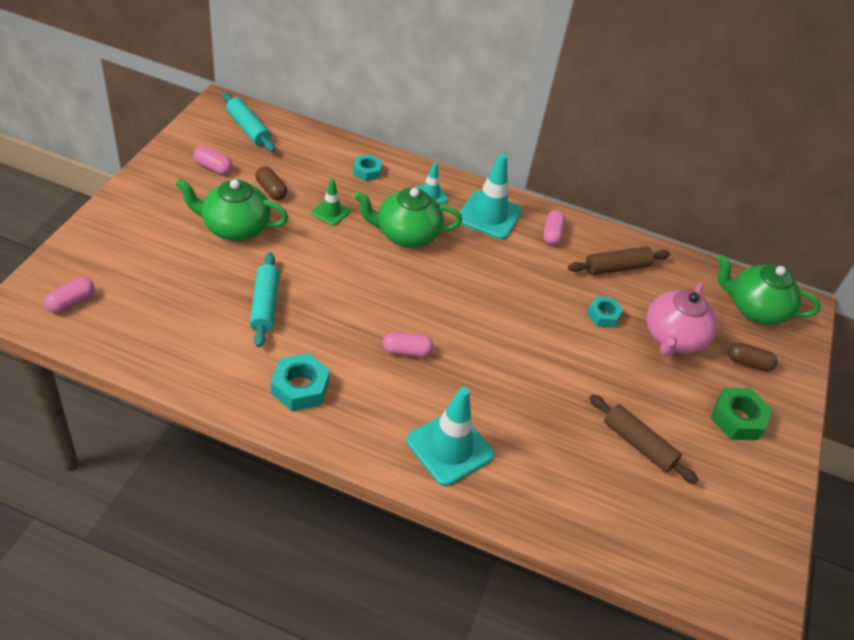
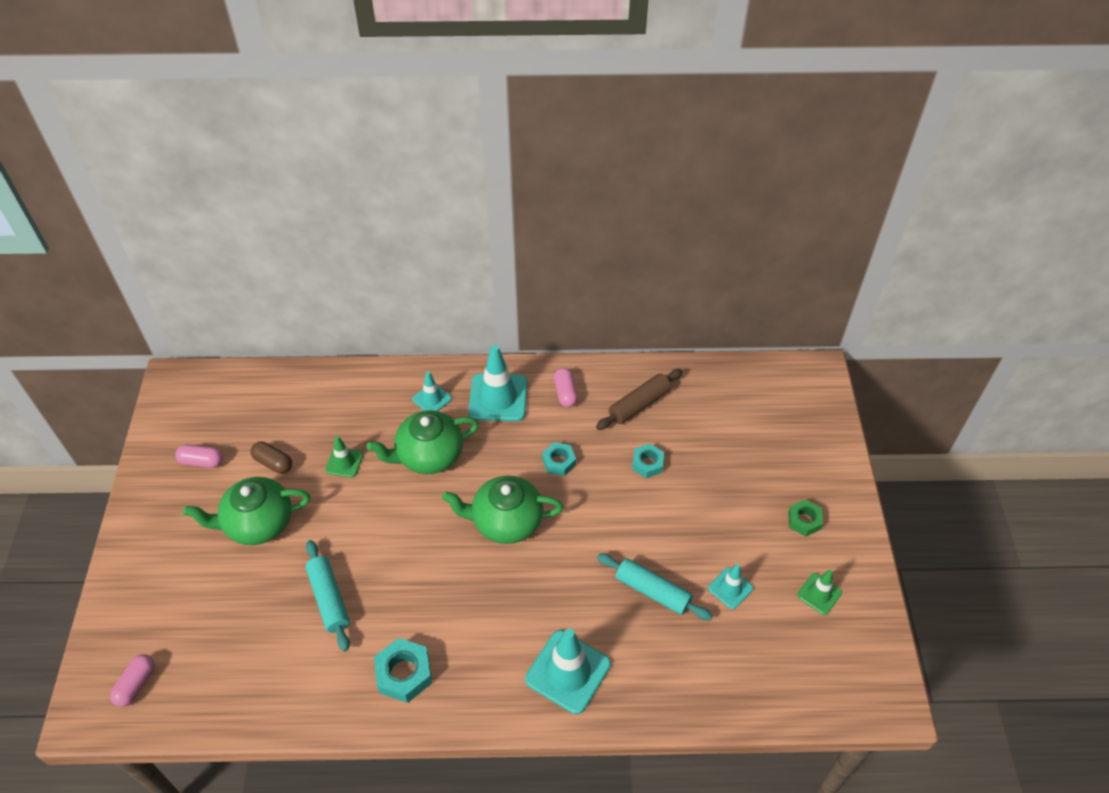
camera: 15 degrees left, 5 degrees up
(248, 129) = (216, 399): turquoise rolling pin -> turquoise rolling pin (652, 591)
(367, 171) = (358, 398): turquoise nut -> turquoise nut (559, 462)
(407, 351) = (485, 587): pink capsule -> none
(638, 444) = (730, 588): brown rolling pin -> turquoise traffic cone
(673, 338) = (718, 460): pink teapot -> none
(726, 485) = (819, 594): none -> green traffic cone
(737, 419) = (804, 520): green nut -> green nut, size x0.65
(748, 363) = (792, 456): brown capsule -> none
(755, 309) = (777, 394): green teapot -> green teapot (505, 521)

